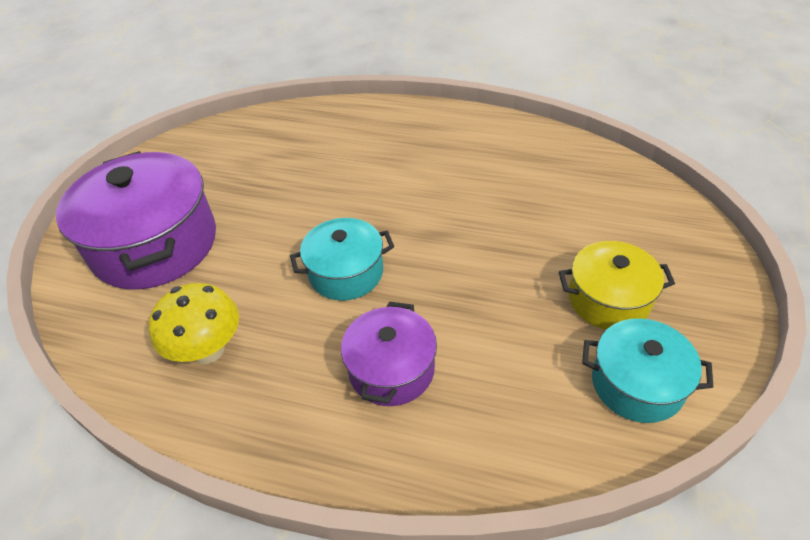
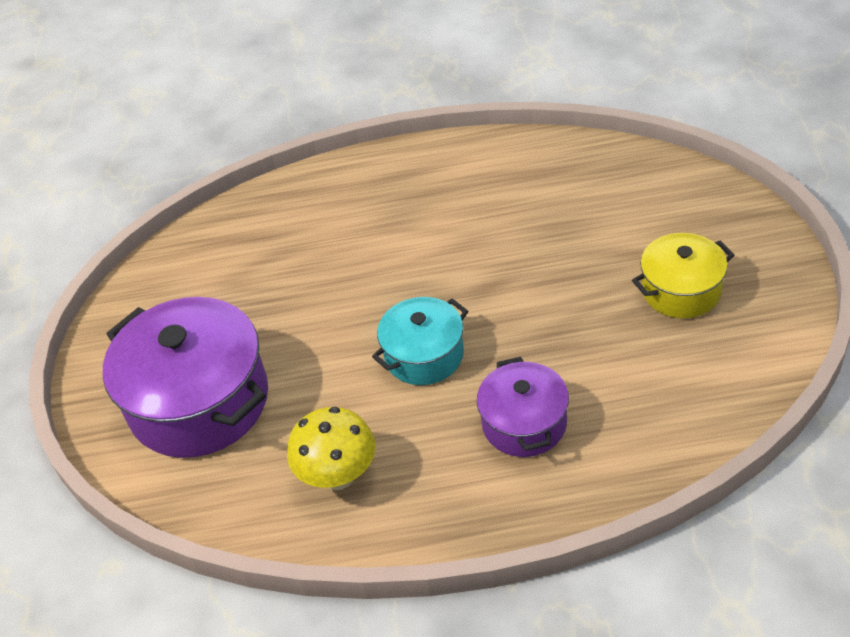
camera: 20 degrees left, 0 degrees up
(637, 384) = (738, 353): turquoise pot -> none

